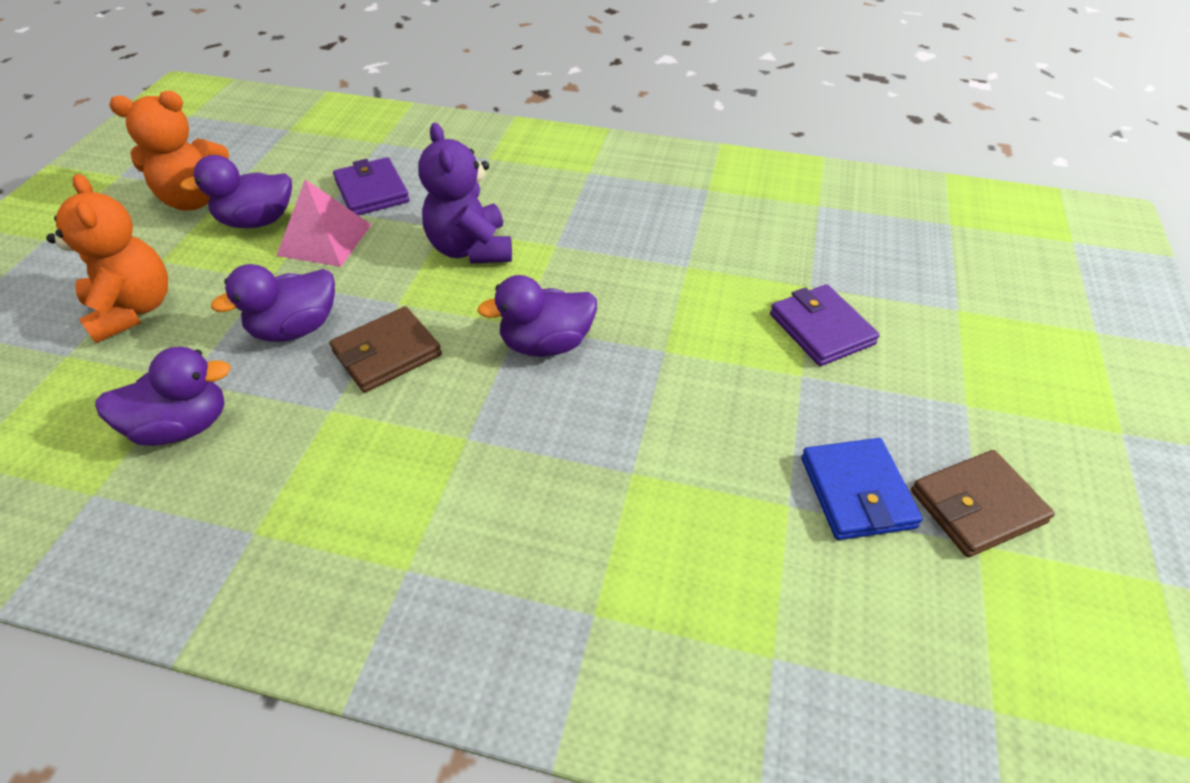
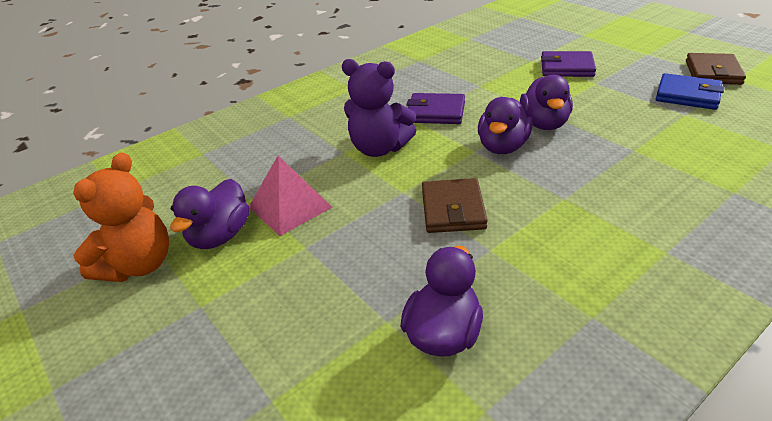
camera: 50 degrees left, 10 degrees down
(133, 310) = (254, 338): orange teddy bear -> none
(295, 328) = (382, 246): purple duck -> purple duck (544, 124)
(372, 191) = (259, 171): purple wallet -> purple wallet (435, 112)

